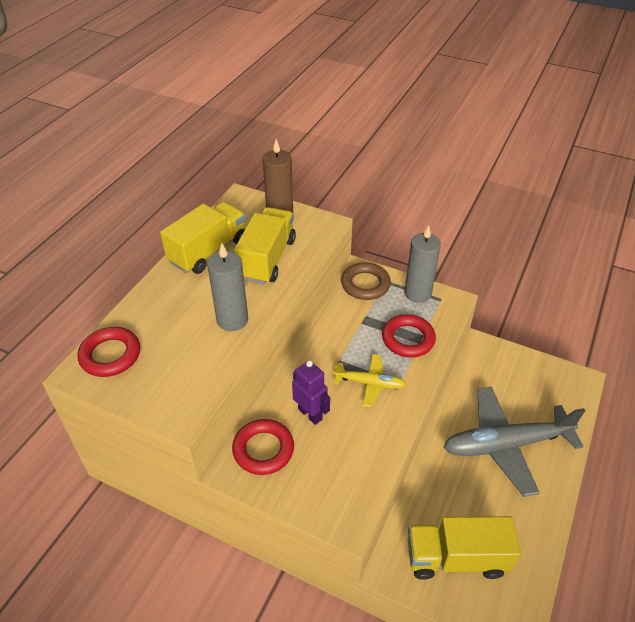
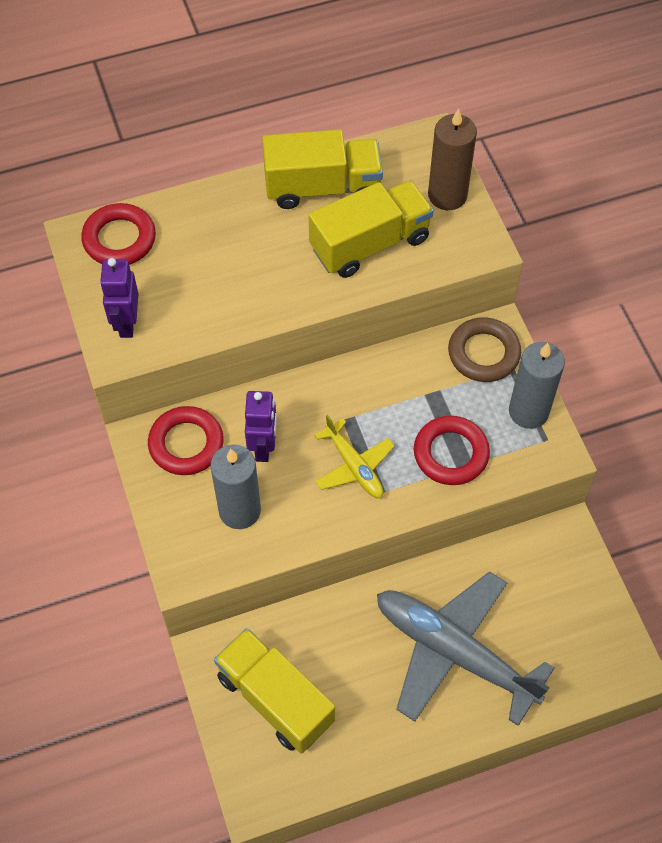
camera: 45 degrees right, 15 degrees up
(169, 396) = (126, 323): none -> purple robot
(232, 320) = (259, 289): grey candle -> grey candle (239, 510)

